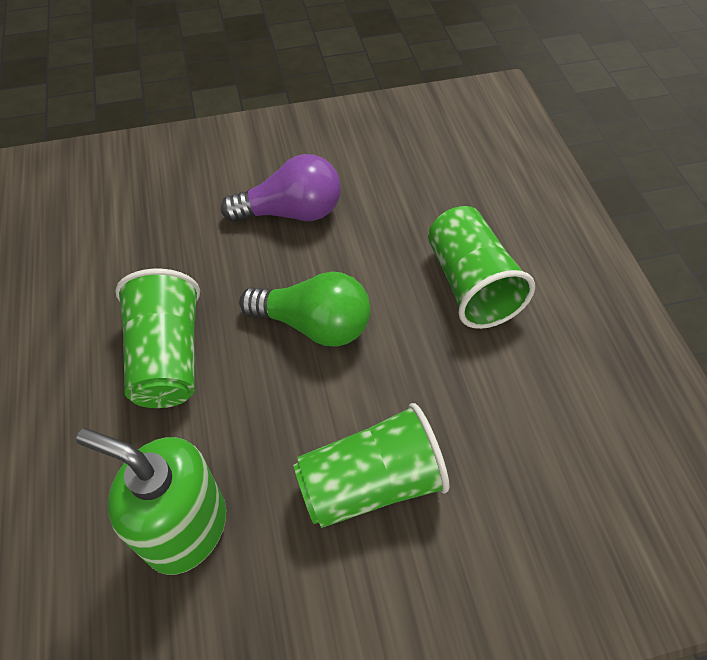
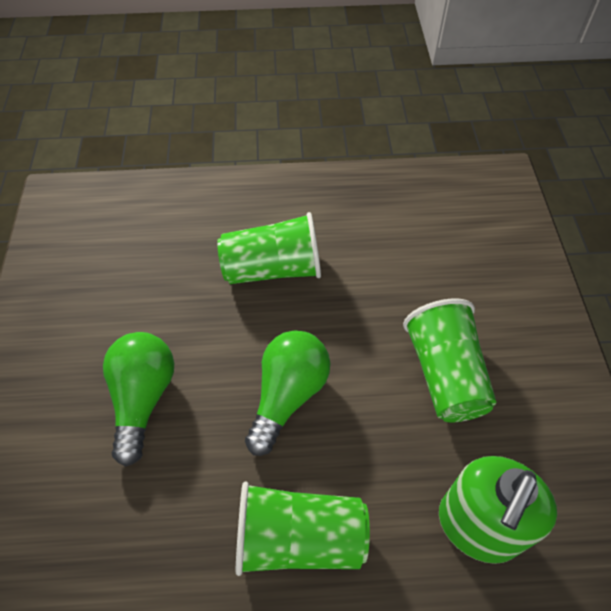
camera: 80 degrees left, 0 degrees up
(291, 212) = (143, 398): purple light bulb -> green light bulb

